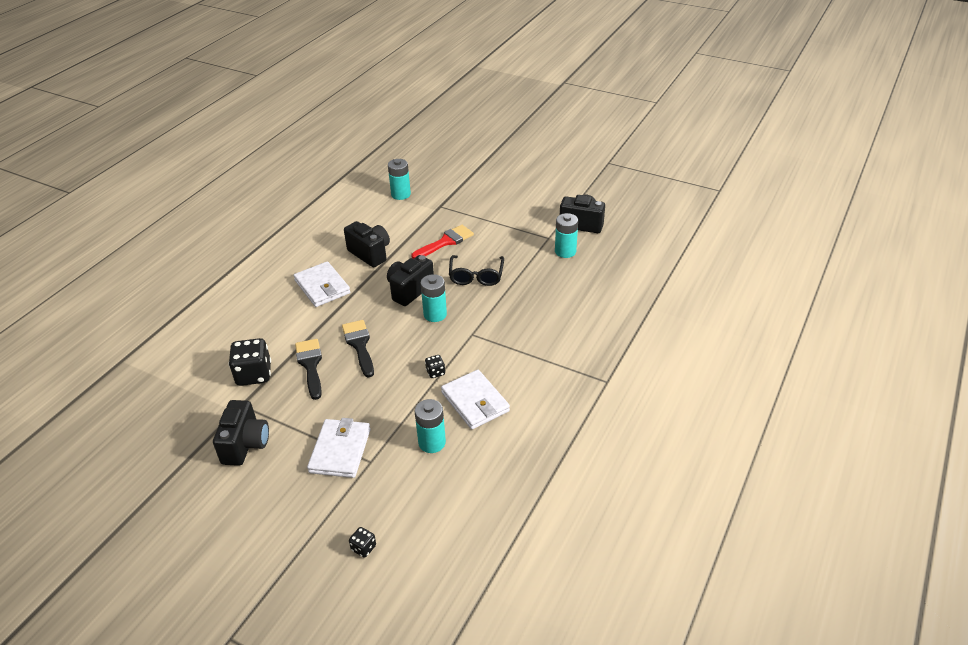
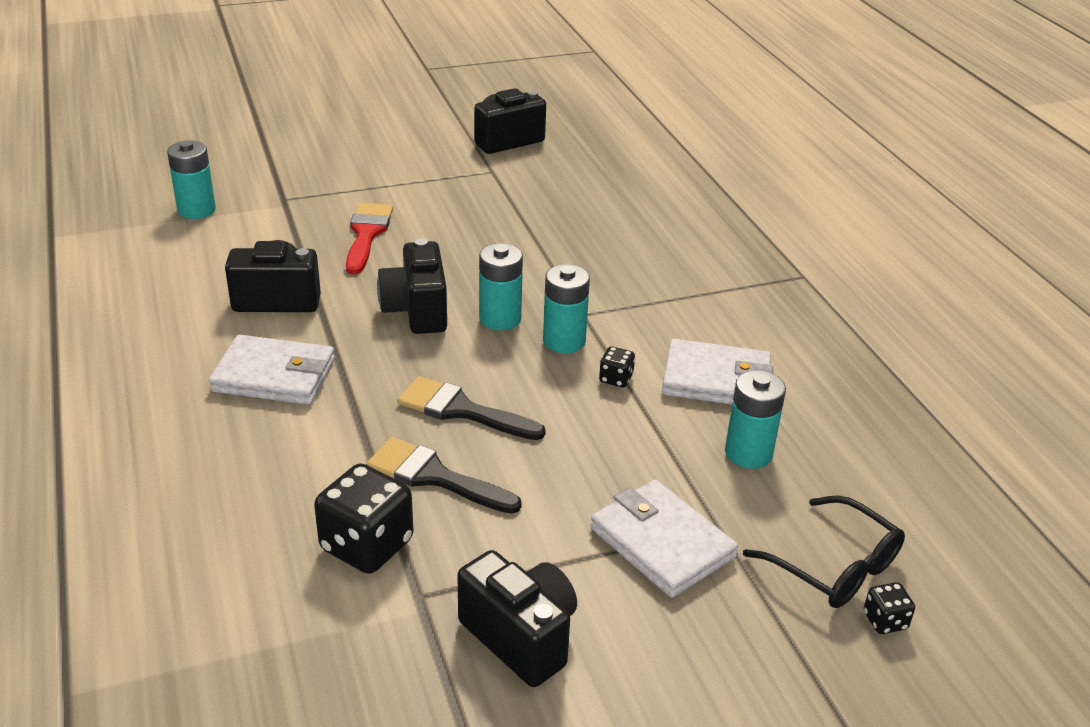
camera: 50 degrees left, 5 degrees down
(476, 276) = (476, 251): black glasses -> black glasses (834, 566)
(565, 251) = (537, 176): turquoise battery -> turquoise battery (564, 341)

